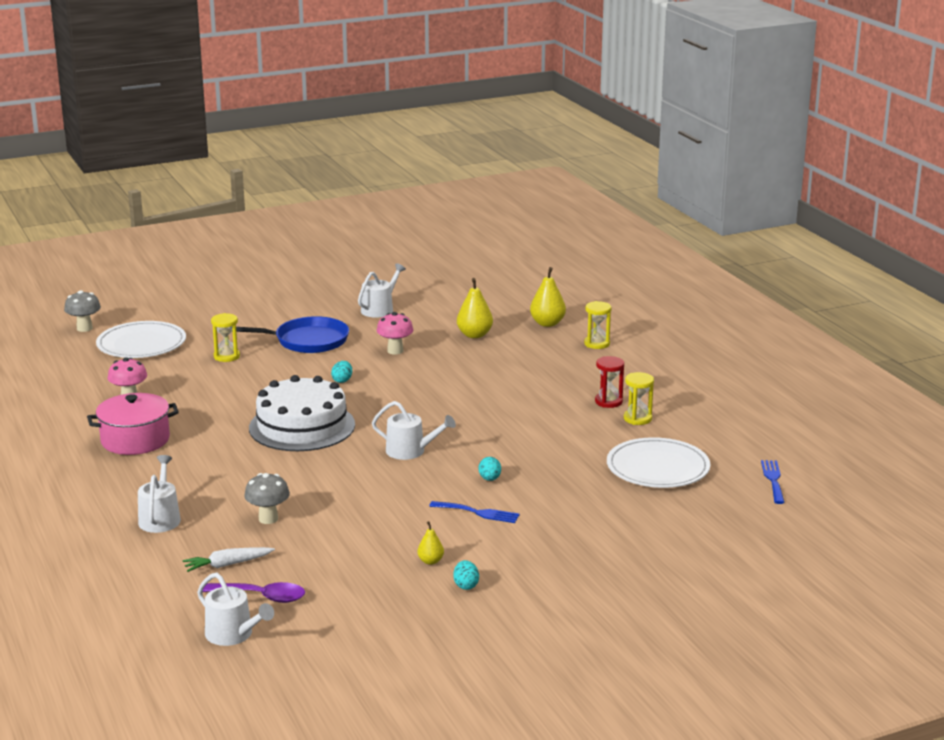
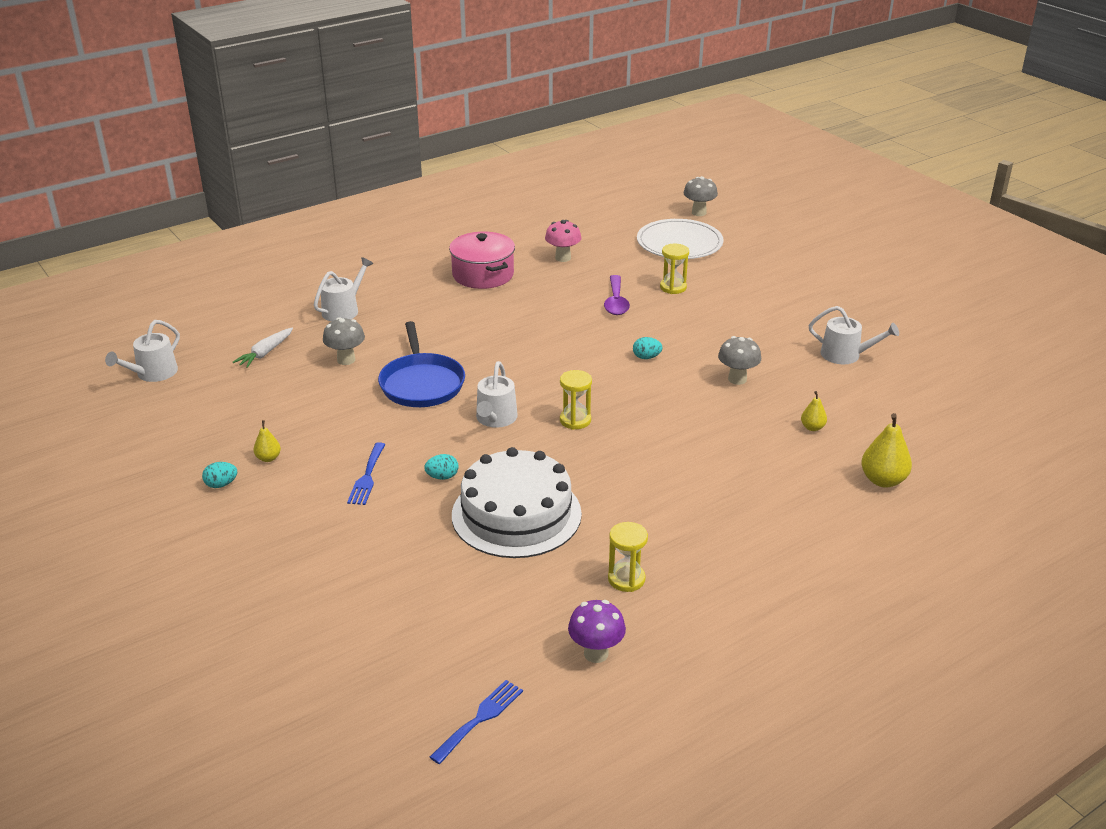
camera: 80 degrees right, 10 degrees up
(160, 518) = (343, 310): white watering can -> white watering can turned 45 degrees counterclockwise
(227, 565) = (265, 353): white carrot -> white carrot turned 120 degrees counterclockwise
(261, 597) = (211, 377): purple spoon -> purple spoon (616, 302)
(302, 426) = (534, 350): white cake -> white cake (516, 514)
(307, 341) = (734, 324): blue pan -> blue pan (421, 383)
(395, 351) = (737, 379): pink mushroom -> grey mushroom
(474, 335) = (812, 427): yellow pear -> yellow pear, size x0.56
(597, 344) = (842, 528): yellow hourglass -> yellow hourglass (575, 420)
(608, 402) = (667, 550): red hourglass -> none
(658, 467) = (494, 604): white plate -> none
(713, 436) = (596, 653): none -> purple mushroom
(773, 480) = (480, 718): blue fork -> blue fork turned 45 degrees counterclockwise

